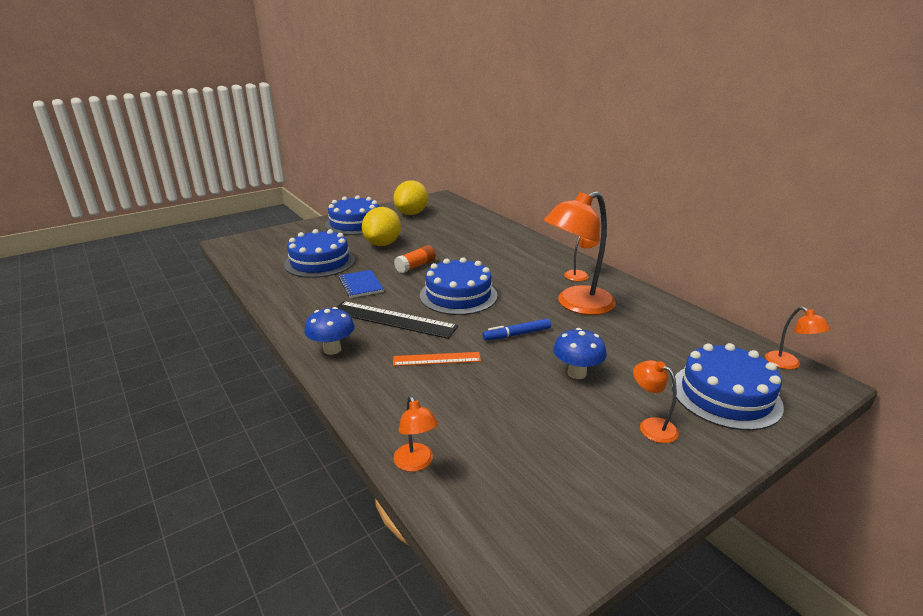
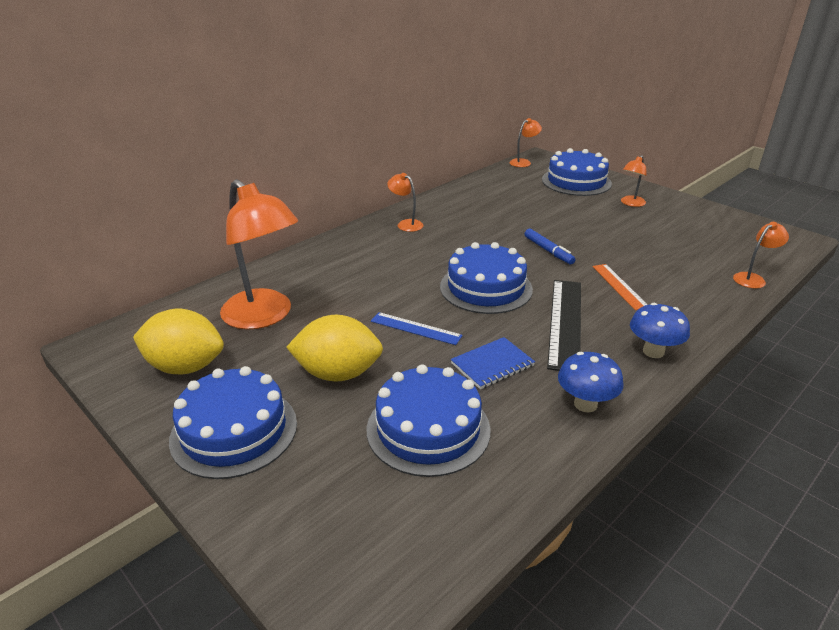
camera: 100 degrees left, 5 degrees up
(415, 266) = (416, 328): orange glue stick -> blue ruler
(576, 305) = (475, 225): orange lamp -> orange lamp (264, 316)
(577, 373) = (589, 225): blue mushroom -> blue mushroom (585, 404)

